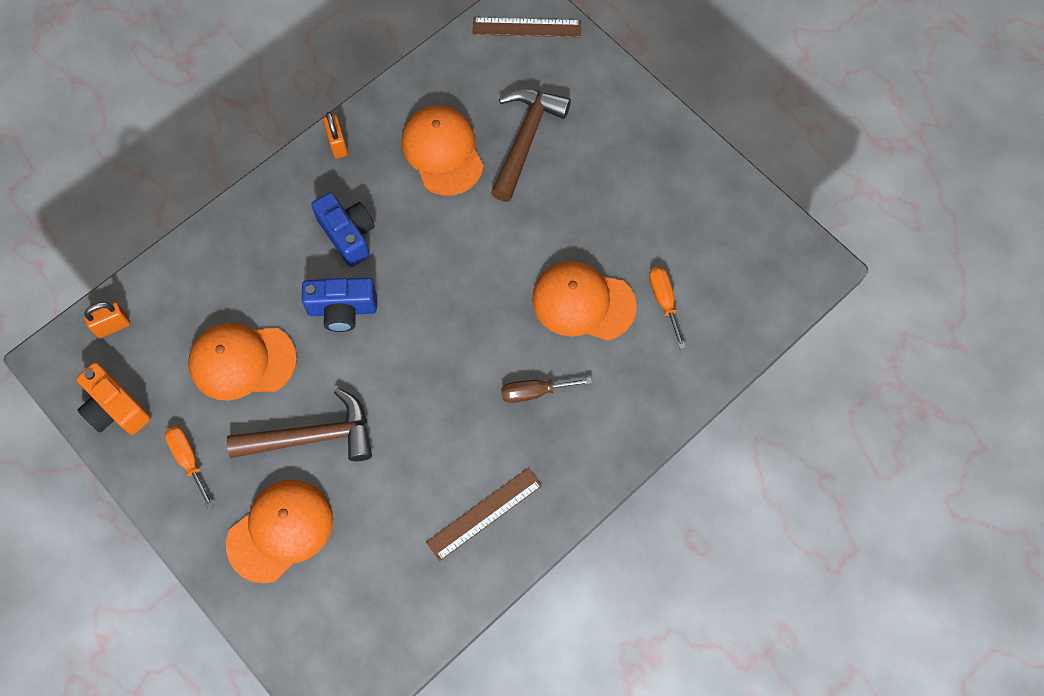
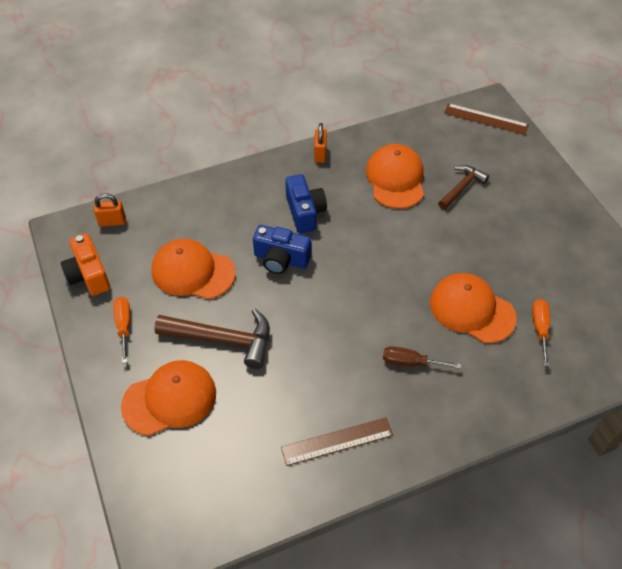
camera: 20 degrees right, 15 degrees down
(526, 139) = (462, 187): brown hammer -> brown hammer, size x0.62

